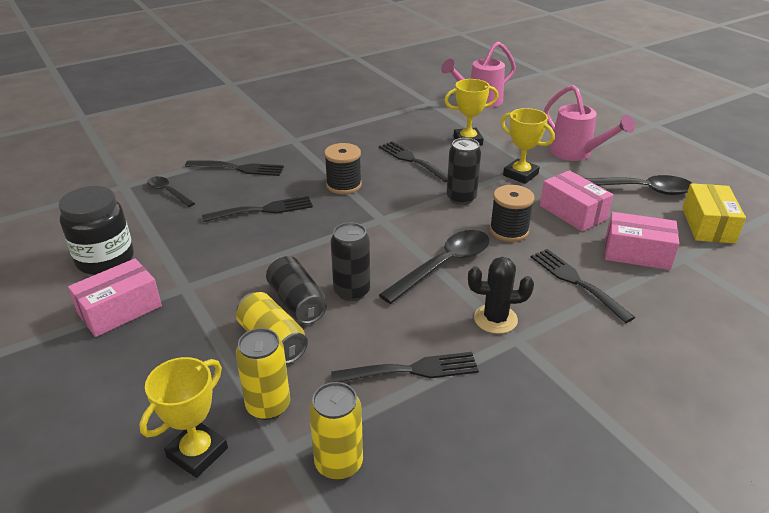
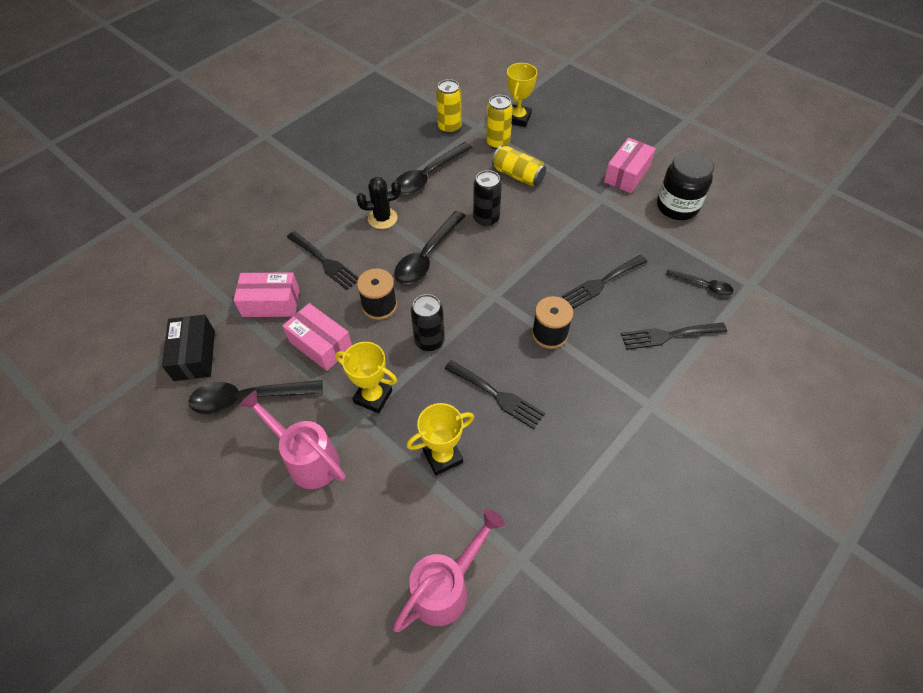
camera: 165 degrees right, 20 degrees up
(297, 303) = (518, 202): black can -> none
(412, 370) = (428, 176): black fork -> black spoon
(707, 225) = (194, 355): yellow box -> black box

